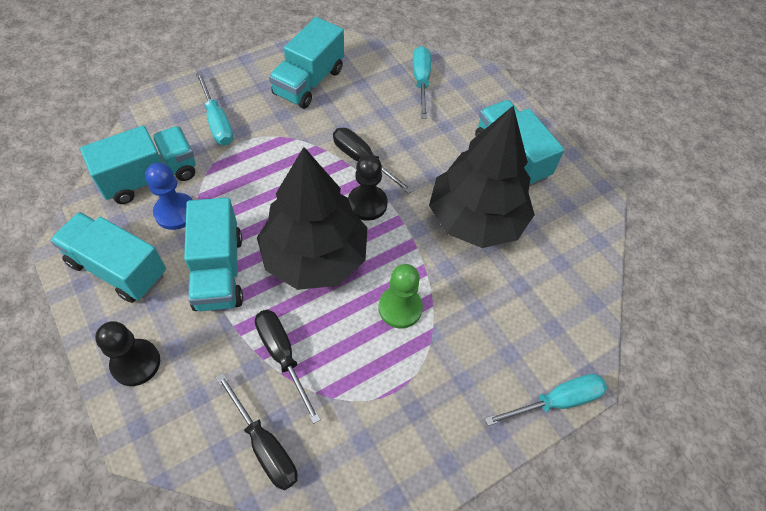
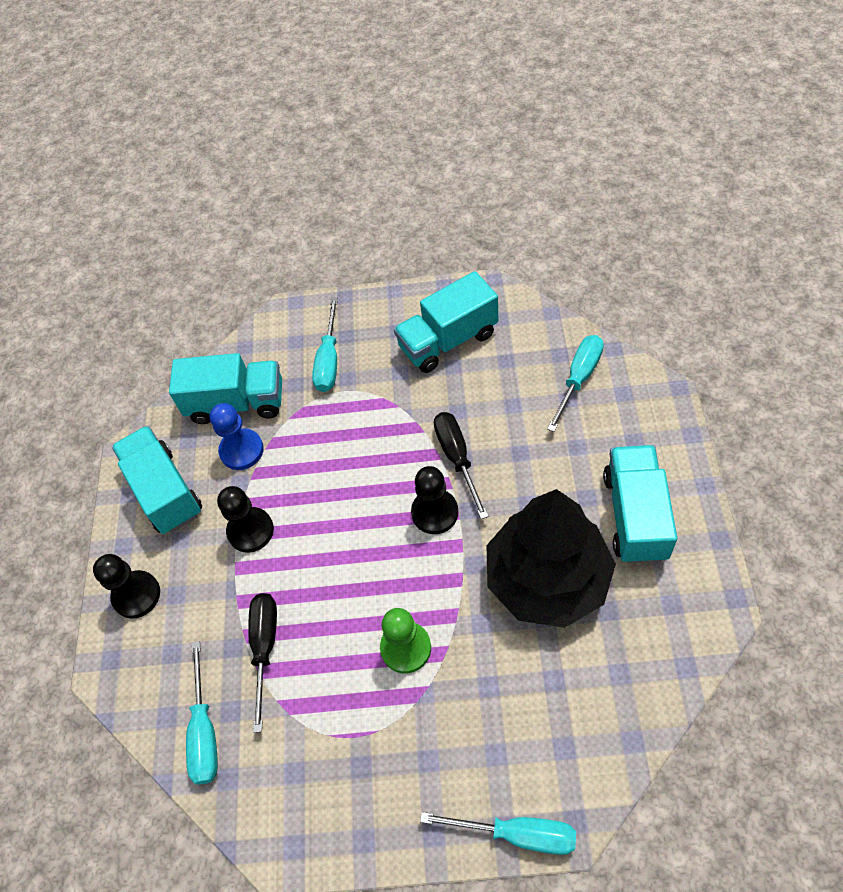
camera: 40 degrees right, 0 degrees up
(218, 271) = (250, 531): turquoise truck -> black pawn
(264, 445) = (205, 731): black screwdriver -> turquoise screwdriver
(314, 256) = (349, 552): black tree -> none

